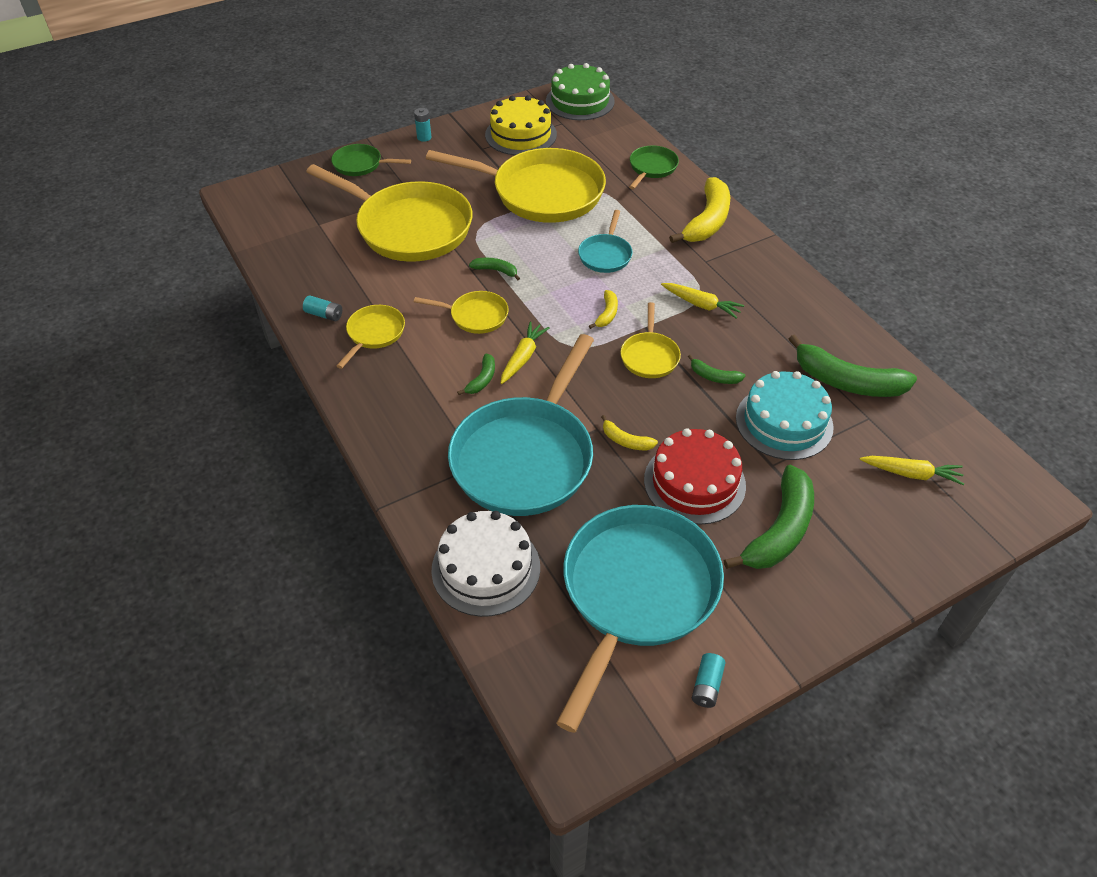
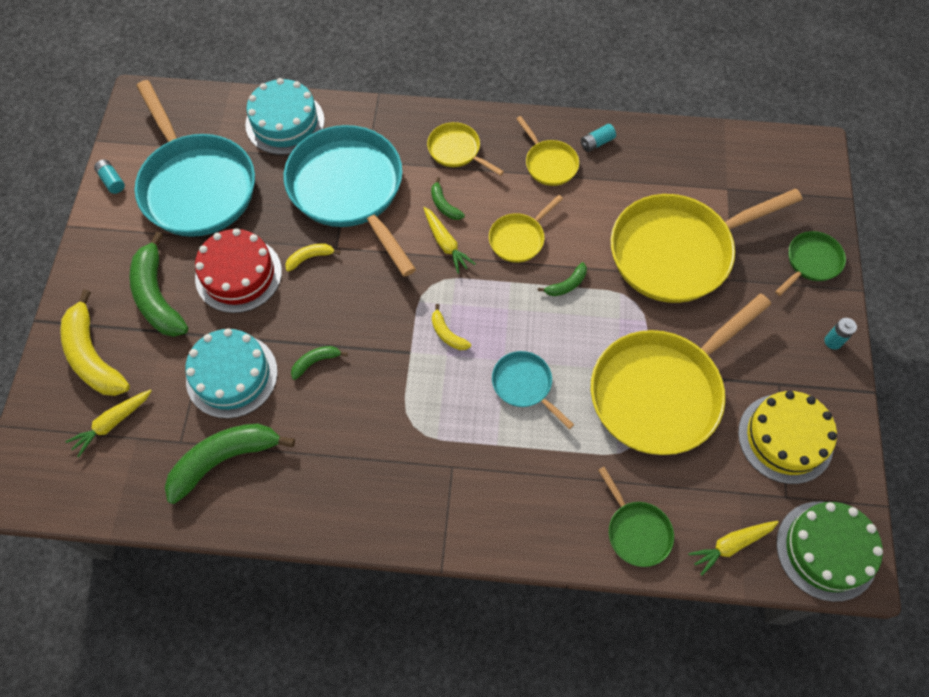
camera: 125 degrees right, 15 degrees up
(486, 568) = (285, 122): white cake -> turquoise cake
(649, 356) = (375, 332): yellow pan -> yellow pan (457, 151)
(701, 305) = (400, 416): yellow carrot -> yellow carrot (731, 545)
(707, 221) = (509, 517): yellow banana -> yellow banana (93, 356)

